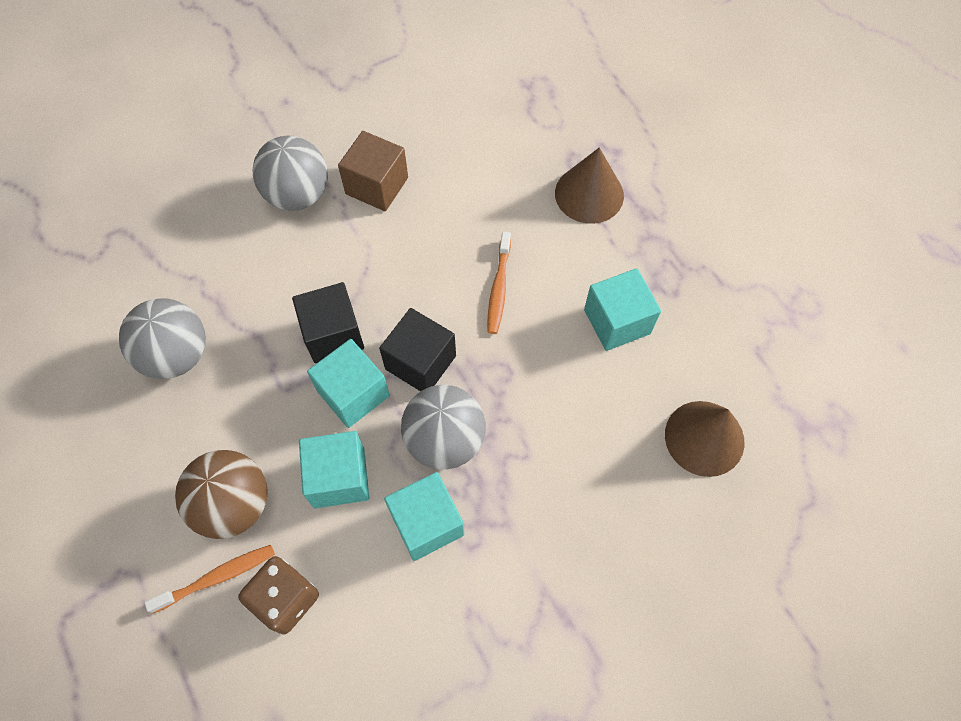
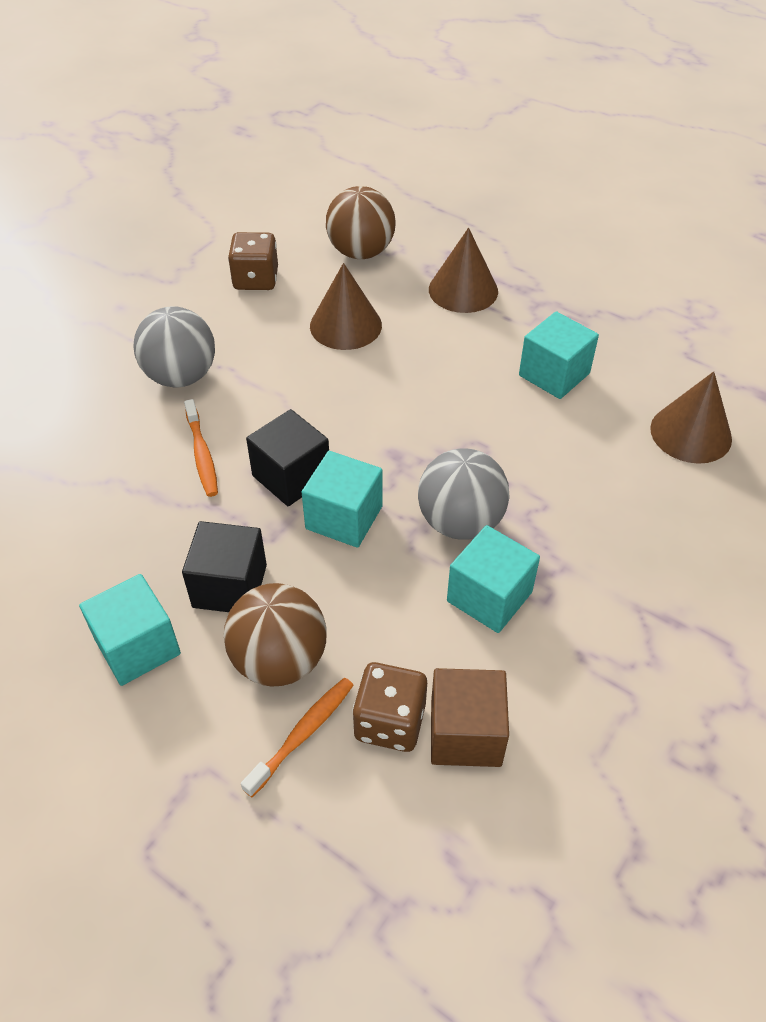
camera: 25 degrees left, 15 degrees down
(177, 355) = (132, 552): grey ball -> none
(339, 477) = (376, 593): turquoise cube -> turquoise cube (137, 646)
(377, 186) = (257, 344): brown cube -> brown cube (465, 733)
(412, 113) = (256, 279): none -> brown dice
(420, 362) = (394, 468): black cube -> black cube (230, 586)
(462, 194) = (345, 325): none -> brown cone
(498, 288) = (429, 385): orange toothbrush -> orange toothbrush (202, 455)
(520, 116) = (361, 252): none -> brown ball

